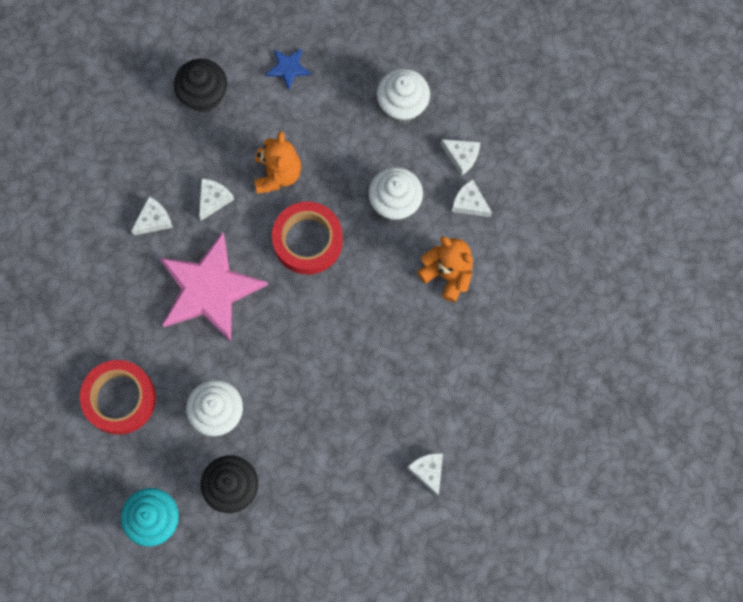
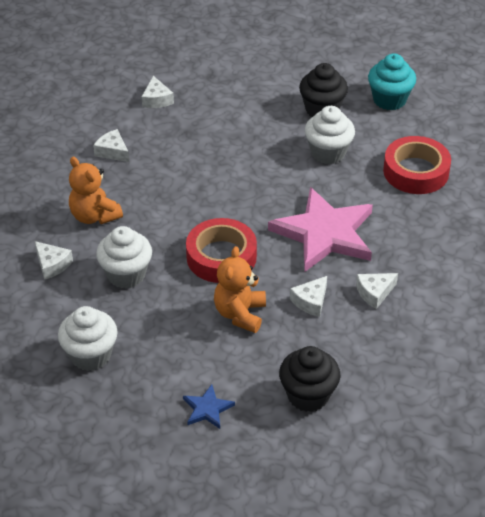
camera: 170 degrees left, 30 degrees down
(461, 156) = (45, 302): white cheese -> white cheese (112, 151)

